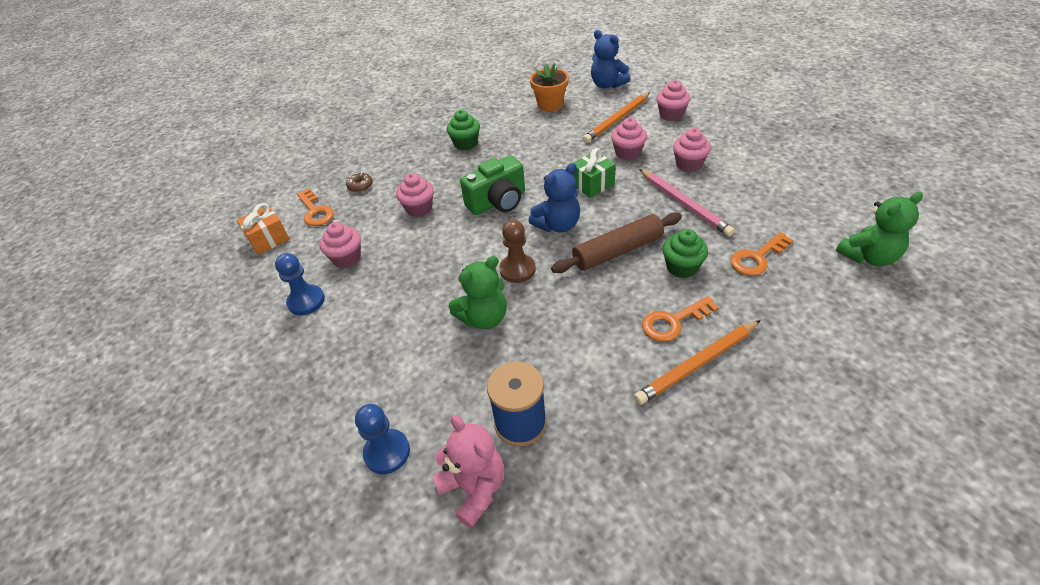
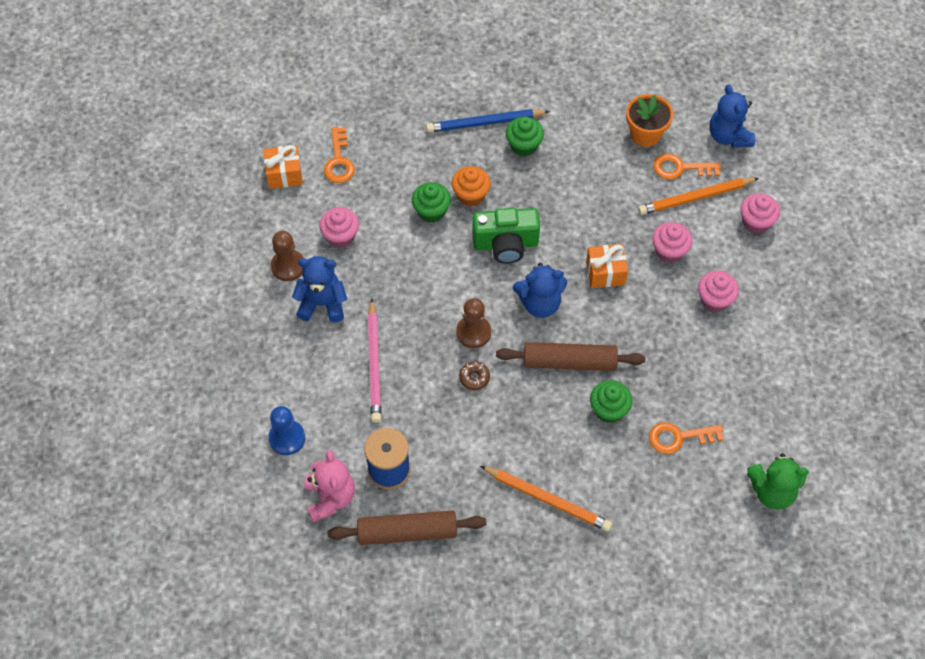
camera: 25 degrees right, 15 degrees up
(306, 301) = (288, 266): blue pawn -> brown pawn
(358, 314) = (322, 303): none -> blue teddy bear
(360, 186) = (394, 149): brown donut -> brown donut (474, 378)
(419, 208) = (431, 211): pink cupcake -> green cupcake
(425, 144) = (485, 123): none -> blue pencil
(445, 186) = (470, 195): none -> orange cupcake
(484, 318) = (417, 365): green teddy bear -> none
(585, 476) = (407, 532): none -> brown rolling pin
(592, 184) = (605, 273): green gift -> orange gift
(673, 322) = (559, 455): orange key -> orange key (680, 168)
(684, 204) = (668, 345): pink pencil -> pink pencil (374, 363)
(697, 364) = (547, 499): orange pencil -> orange pencil turned 150 degrees counterclockwise

